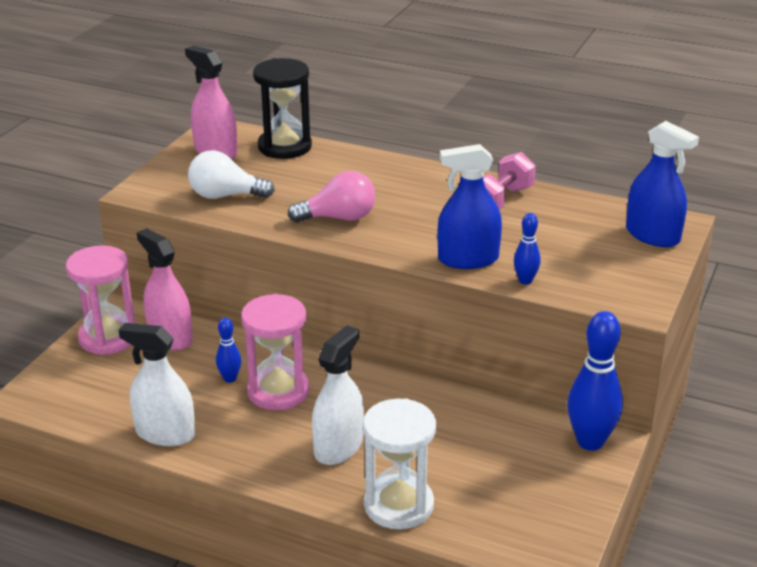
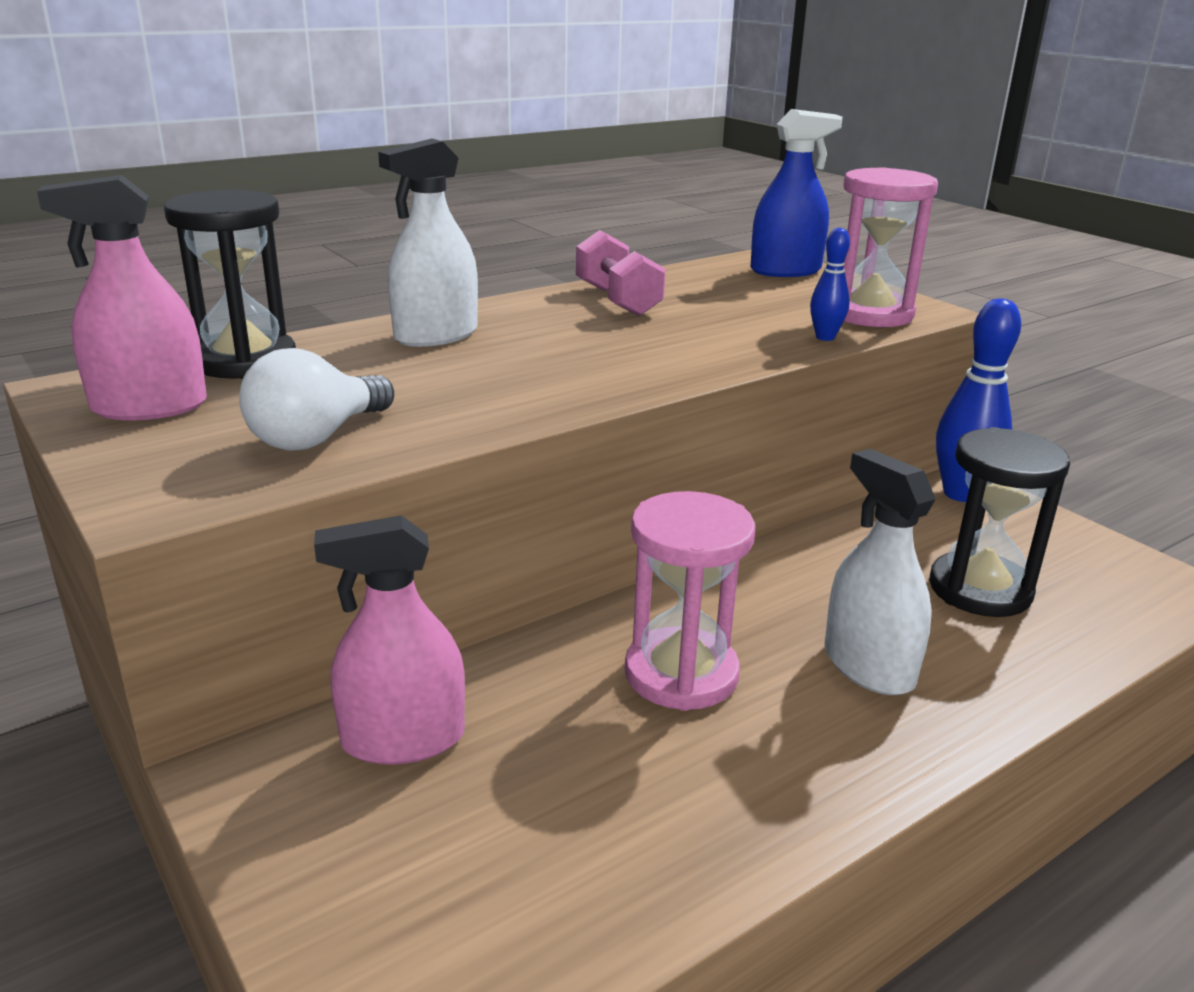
camera: 60 degrees left, 5 degrees down
(108, 338) = (307, 825): pink hourglass -> pink hourglass (870, 314)
(165, 433) = (705, 847): white spray bottle -> white spray bottle (436, 335)
(230, 378) = (601, 711): blue bowling pin -> none
(339, 218) = (526, 383): pink light bulb -> none
(398, 505) = (1035, 661): white hourglass -> none
(461, 472) = (980, 589): none -> black hourglass
(468, 259) = (741, 348): blue spray bottle -> none

